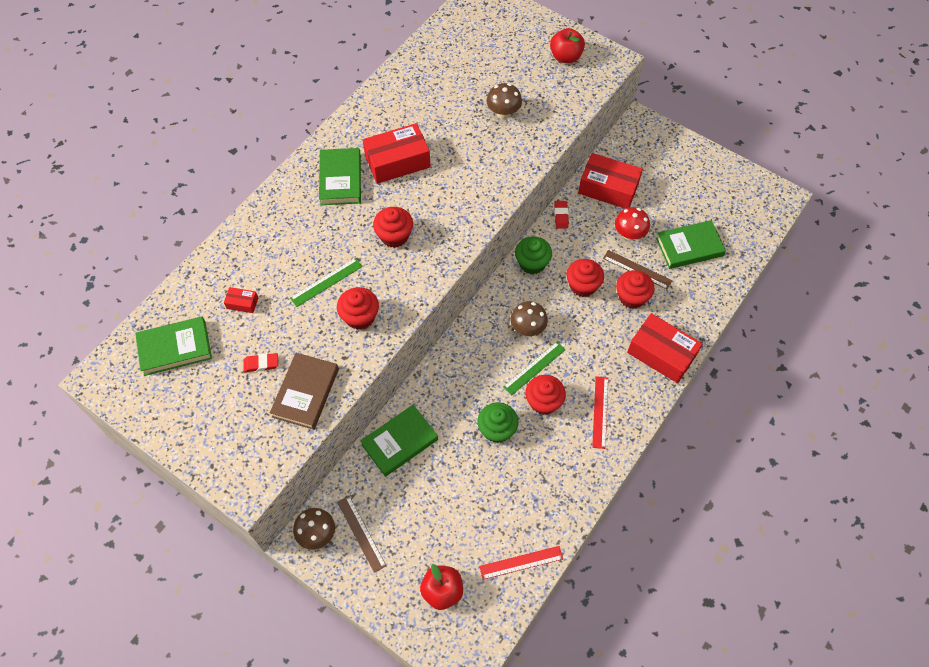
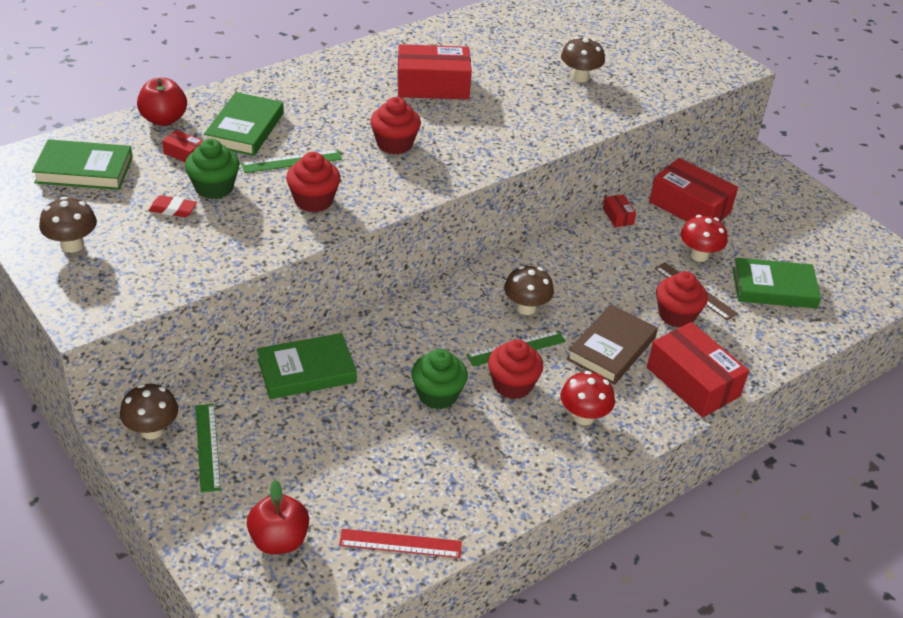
camera: 15 degrees right, 20 degrees down
(204, 427) = (72, 245): none -> brown mushroom
(306, 393) = (209, 248): brown book -> brown book (611, 349)
(341, 179) = (359, 84): green book -> green book (245, 129)
(361, 533) = (207, 447): brown ruler -> green ruler
(532, 263) = (561, 249): green cupcake -> green cupcake (214, 187)
(561, 216) = (618, 216): red eraser -> red box
(565, 57) = (677, 51): red apple -> red apple (164, 119)
(582, 285) = (616, 287): red cupcake -> none
(600, 412) = (583, 417): red ruler -> red mushroom

